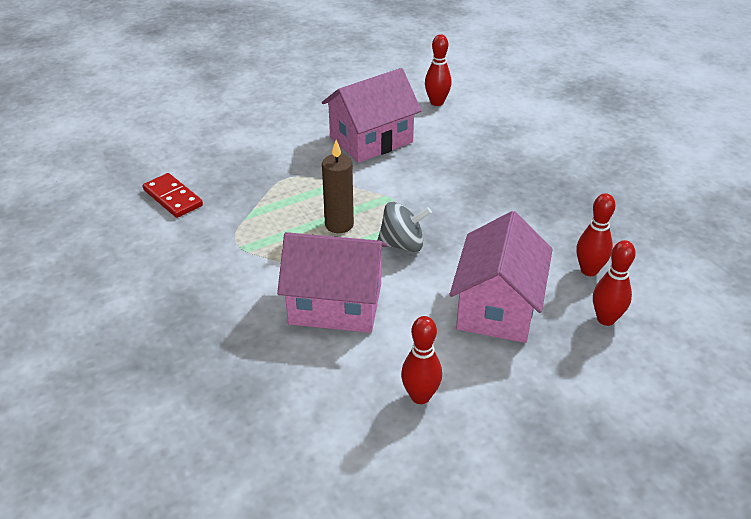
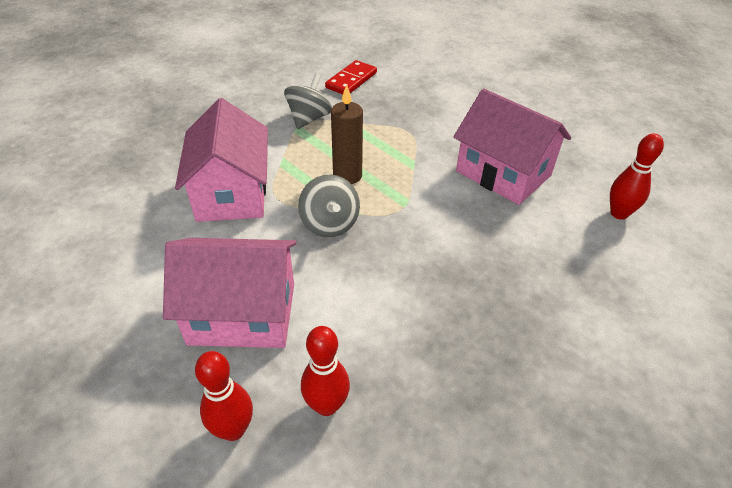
camera: 75 degrees right, 5 degrees up
(230, 237) = (309, 118): none -> grey spinning top
(420, 396) = (112, 267): red bowling pin -> none

